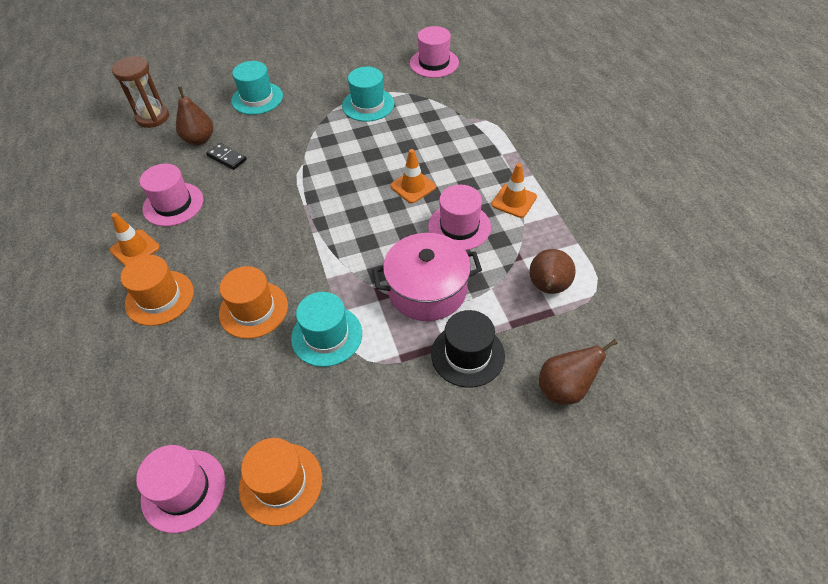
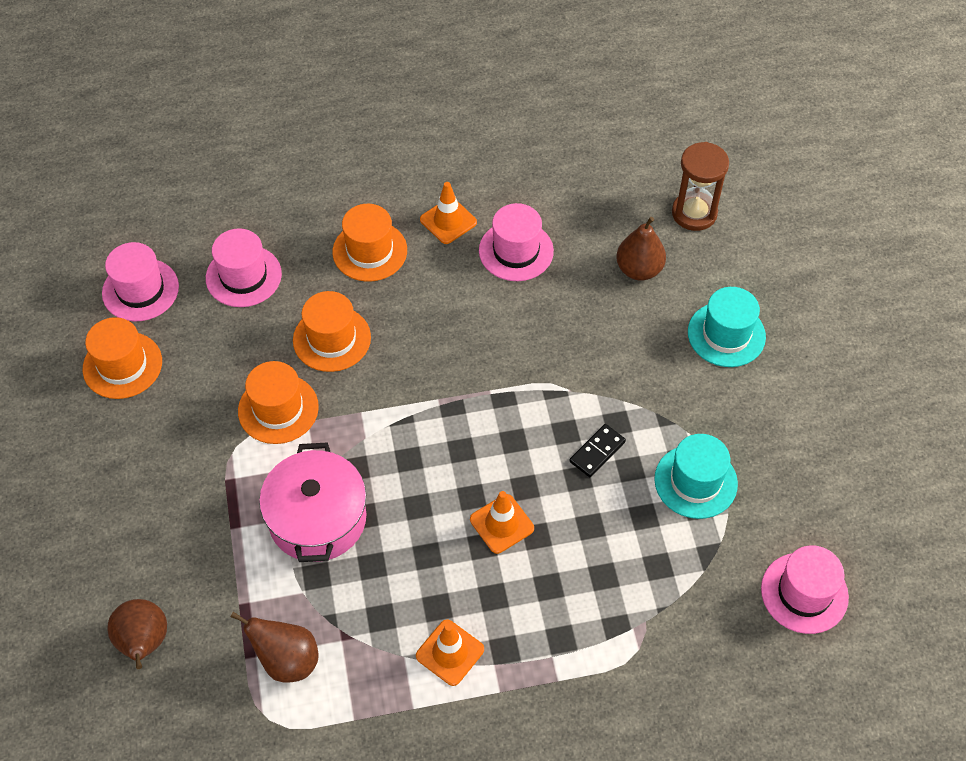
camera: 95 degrees right, 5 degrees up
(227, 158) = (596, 302): black domino -> black domino (597, 452)
(326, 336) = (278, 409): turquoise hat -> orange hat
(459, 227) = (414, 572): pink hat -> pink hat (243, 276)
(467, 355) = (215, 549): black hat -> none

